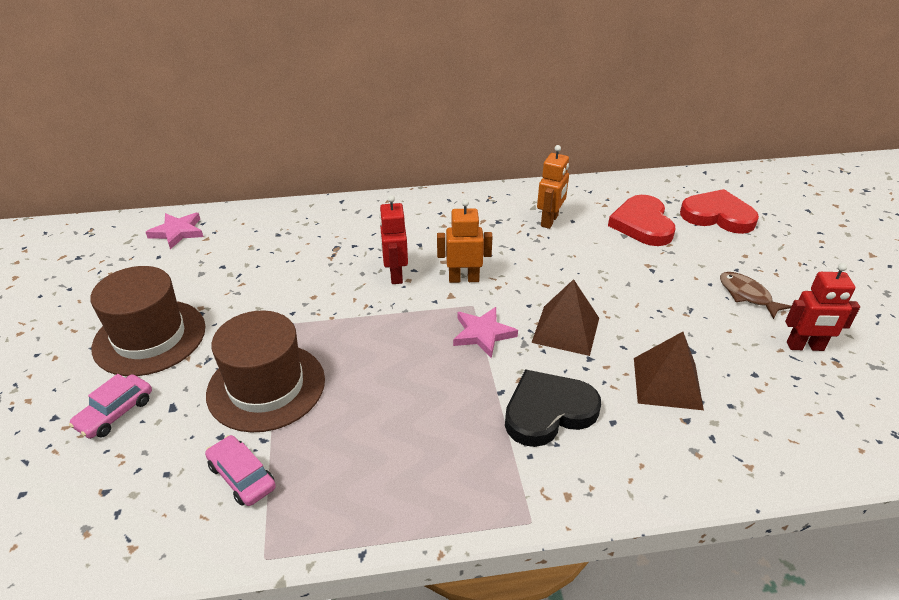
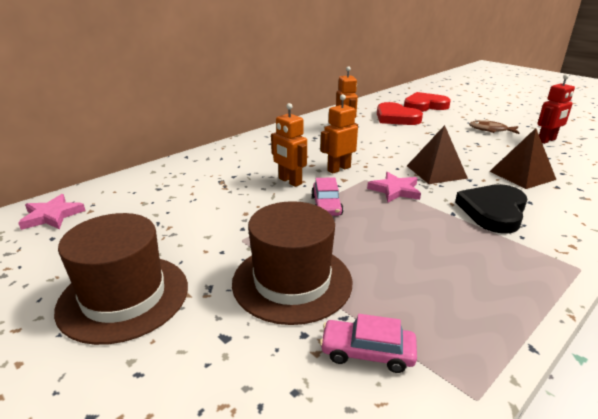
camera: 35 degrees left, 10 degrees down
(115, 413) = (167, 373): pink car -> pink car (326, 205)
(395, 275) = (290, 181): red robot -> orange robot

